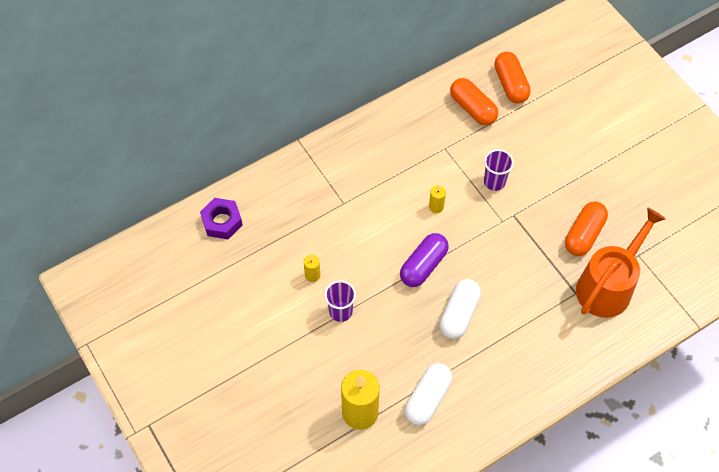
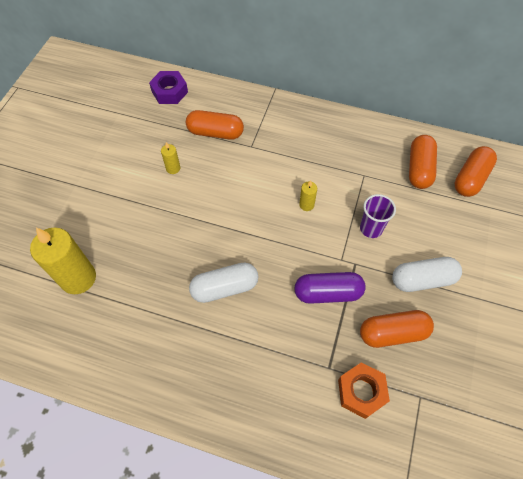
camera: 50 degrees right, 0 degrees up
(304, 219) = (215, 133): none -> orange capsule
(340, 311) = (157, 205): purple cup -> none
(423, 266) = (246, 232): purple capsule -> purple capsule (328, 293)
(427, 398) = (127, 318): white capsule -> white capsule (422, 280)
(607, 286) = (361, 392): orange watering can -> orange nut

